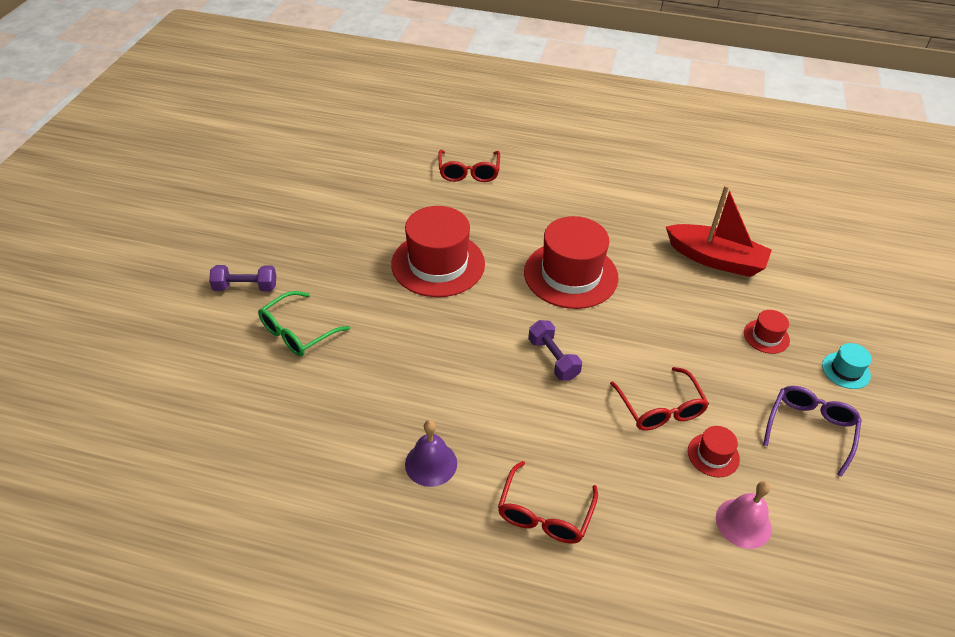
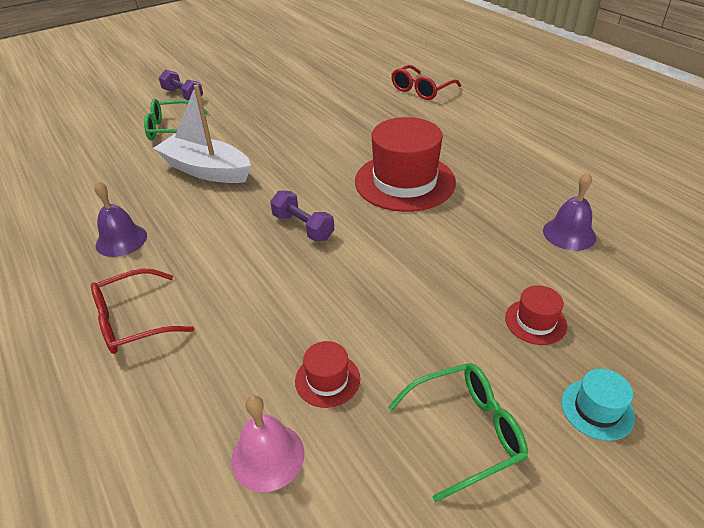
camera: 45 degrees right, 5 degrees down
(401, 355) = (206, 170): none -> white boat
(438, 264) = (314, 132): red hat -> none
(553, 359) = (303, 227): purple dumbbell -> purple dumbbell turned 60 degrees counterclockwise
(660, 408) = (336, 312): red glasses -> none
(715, 259) = (569, 234): red boat -> purple bell
(809, 429) = (465, 432): purple glasses -> green glasses

